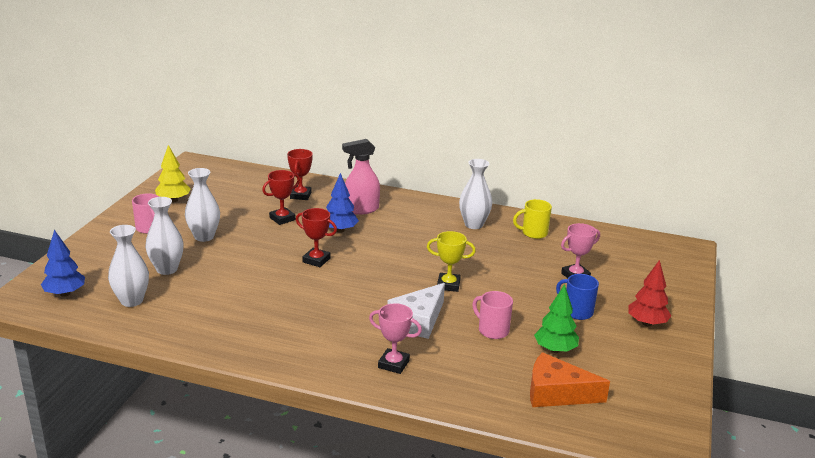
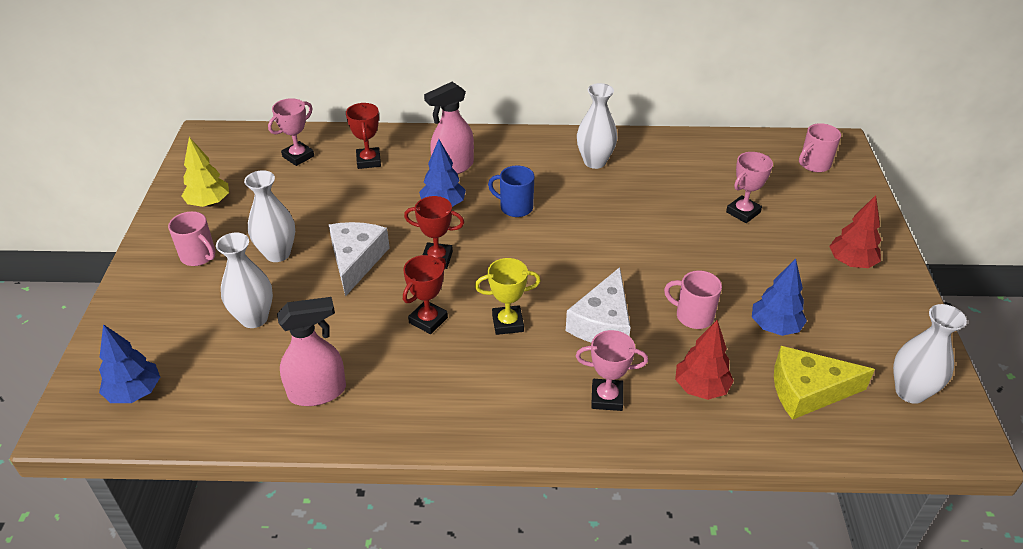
camera: 15 degrees left, 15 degrees up
(131, 301) = (232, 382): white vase -> white vase (910, 392)
(186, 318) = (318, 392): none -> pink spray bottle
(251, 184) = (298, 156): none -> pink trophy
(257, 250) = (356, 260): none -> white cheese
(282, 219) = (363, 202): red trophy -> red trophy (428, 320)
(448, 285) = (610, 260): yellow trophy -> yellow trophy (507, 323)
(471, 373) = (701, 388): none -> red tree
(533, 233) = (667, 159): yellow mug -> none
(555, 350) = (775, 327): green tree -> blue tree
(556, 393) = (808, 391): orange cheese -> yellow cheese
(577, 312) = (770, 265): blue mug -> blue mug (515, 207)
(656, 257) = (814, 164): none -> pink mug

